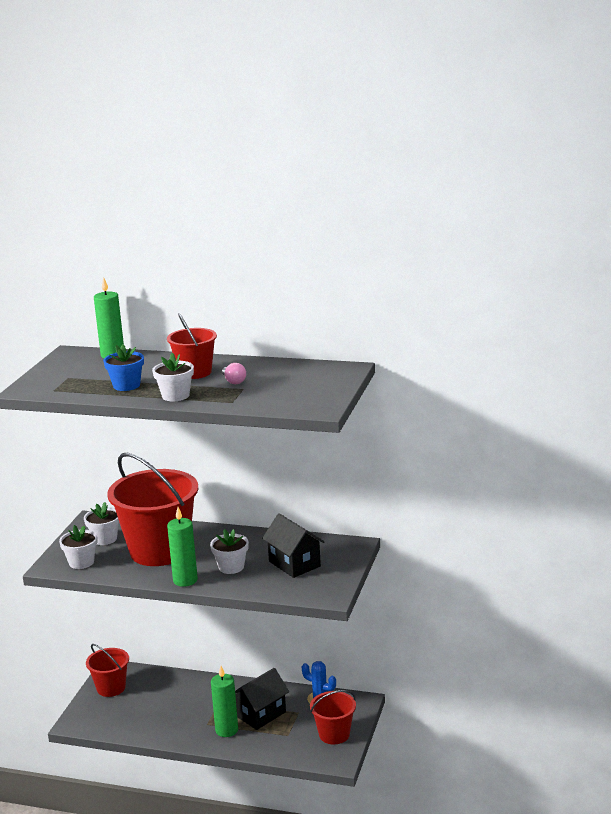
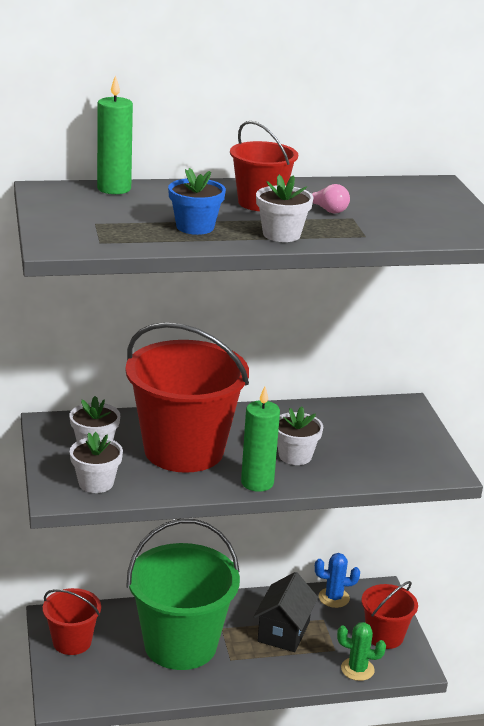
camera: 30 degrees left, 5 degrees up
(181, 706) = (180, 645): none -> green bucket
(226, 730) = (260, 661): green candle -> none
(292, 752) = (357, 669): none -> green cactus
(294, 564) = (364, 439): black house -> none

